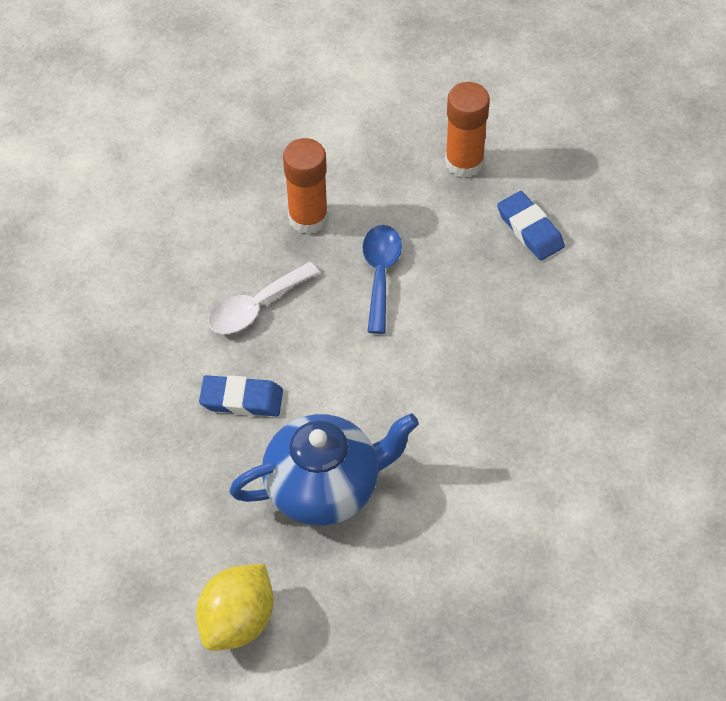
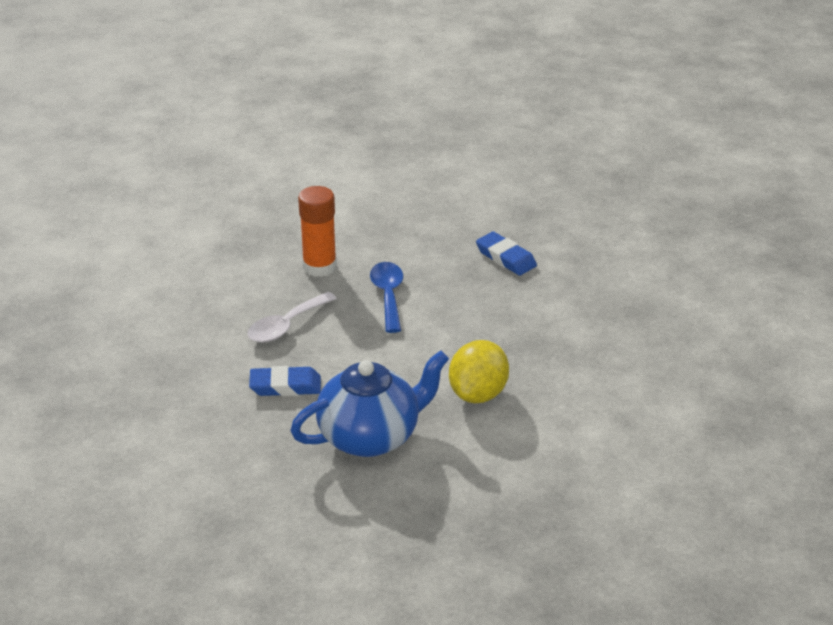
camera: 10 degrees left, 20 degrees down
(237, 621) = (311, 537): yellow lemon -> yellow lemon (478, 394)
(464, 162) = (442, 223): orange glue stick -> none

